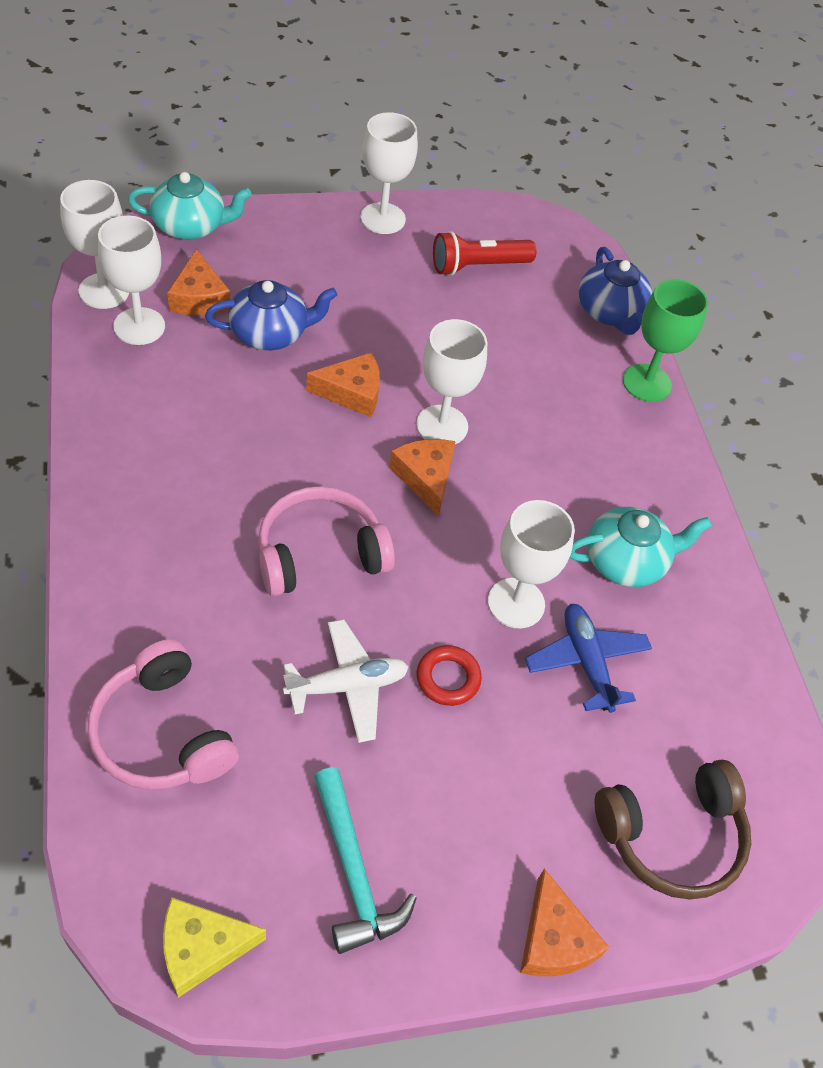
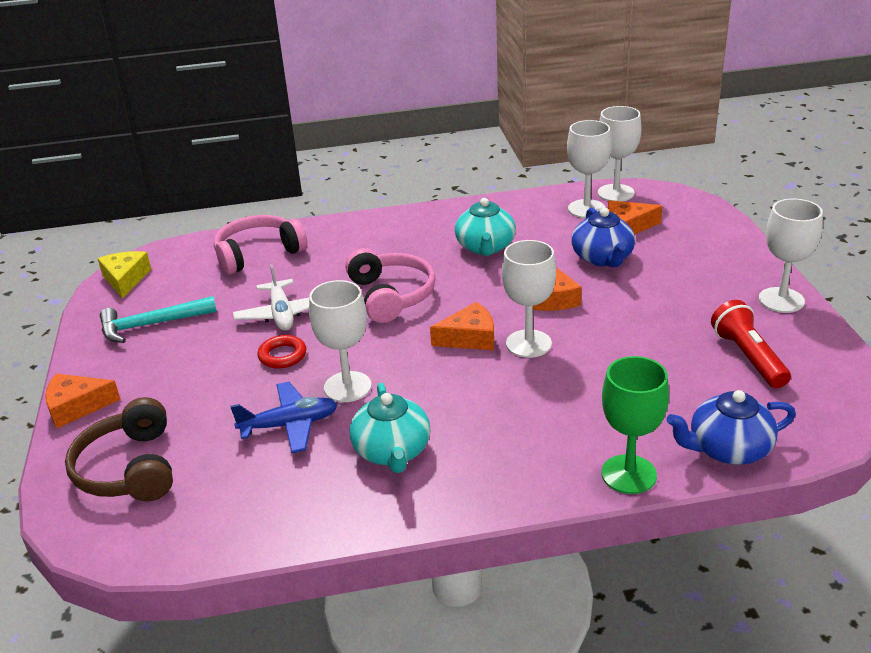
camera: 100 degrees right, 20 degrees down
(191, 226) = (706, 215): turquoise teapot -> turquoise teapot (485, 247)

